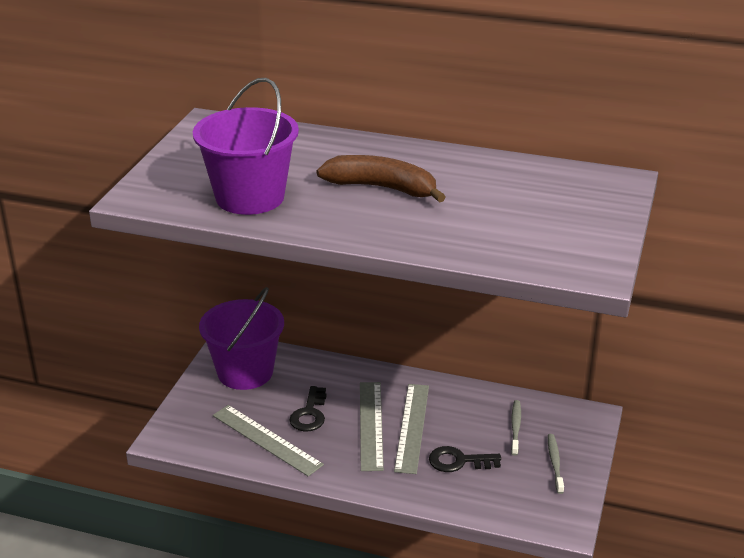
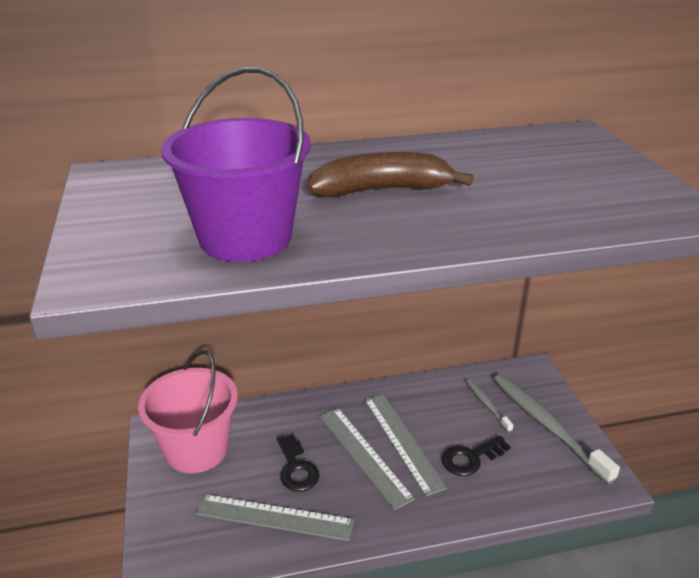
camera: 30 degrees left, 0 degrees up
(245, 372) = (196, 449): purple bucket -> pink bucket
(555, 463) = (546, 424): grey toothbrush -> grey toothbrush, size x1.99

